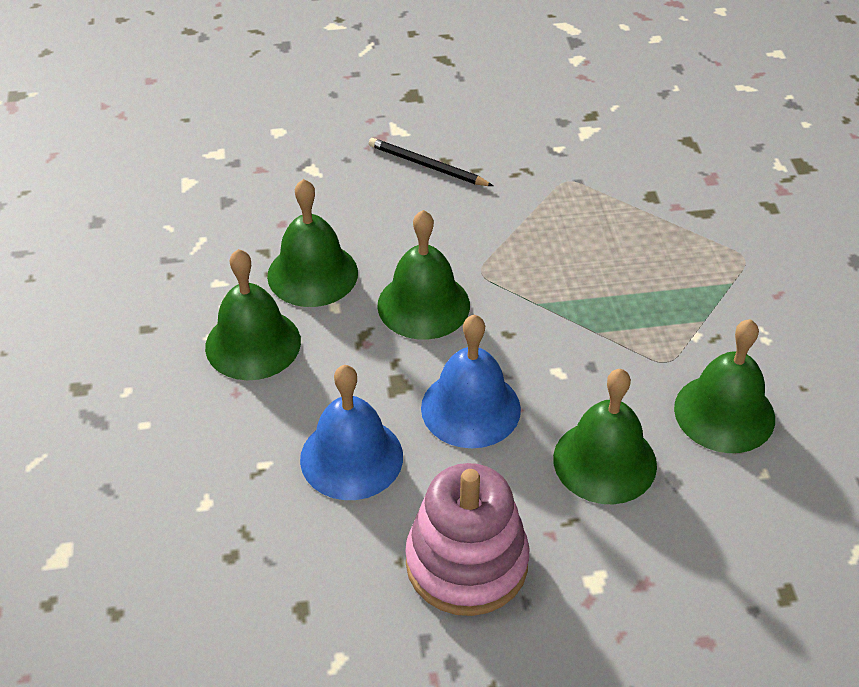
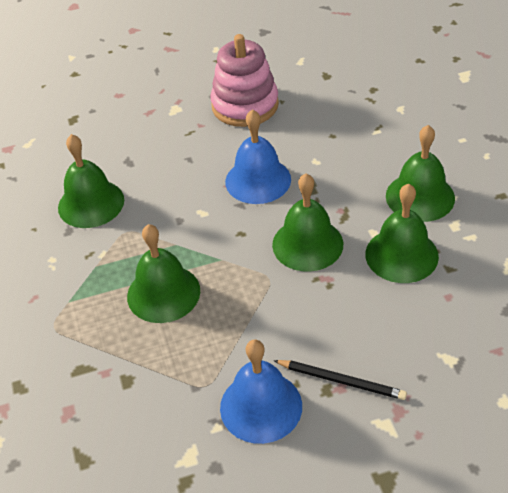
camera: 175 degrees right, 0 degrees up
(351, 457) = (325, 142): blue bell -> blue bell (261, 406)
(604, 461) = (170, 164): green bell -> green bell (163, 293)

